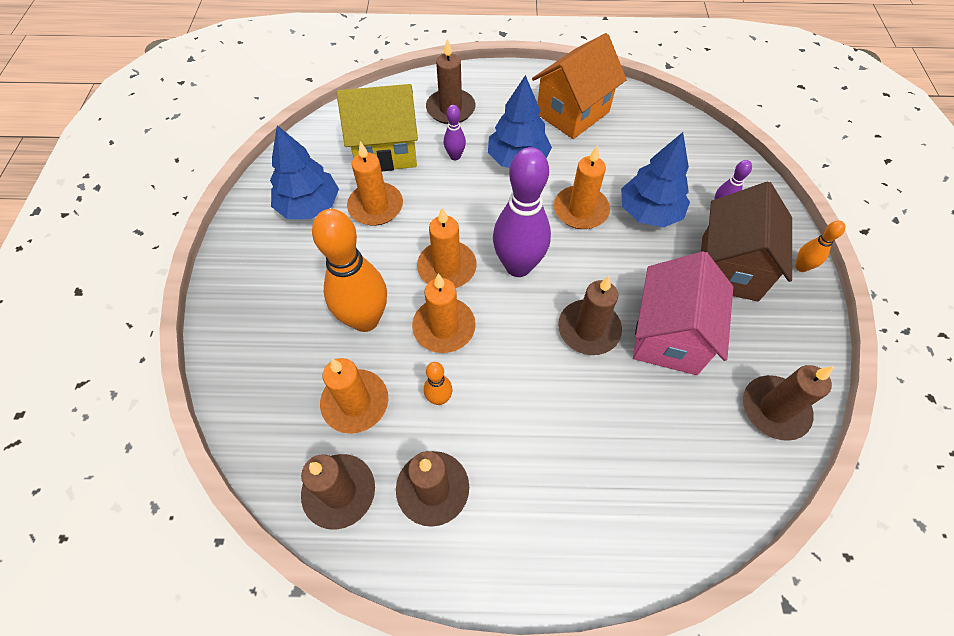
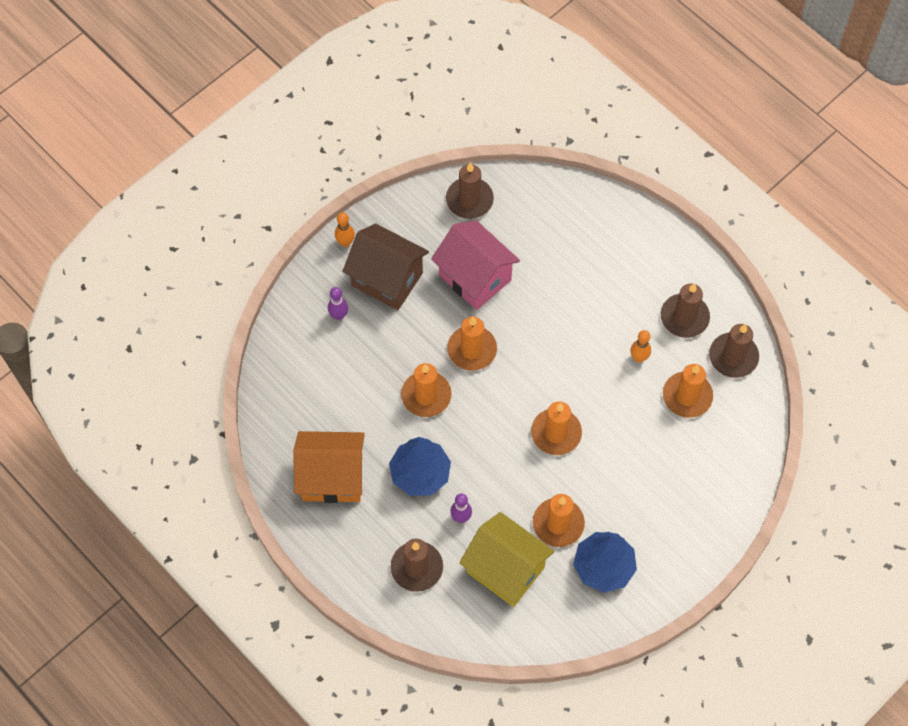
camera: 135 degrees left, 5 degrees up
(365, 319) = (639, 442): orange bowling pin -> none
(444, 327) = (596, 396): orange candle -> orange candle (472, 349)
(518, 266) = (511, 394): purple bowling pin -> none
(588, 329) = (514, 320): brown candle -> none
(649, 212) = (385, 354): blue tree -> none
(668, 336) = (475, 277): pink house -> pink house turned 75 degrees clockwise
(729, 268) = (387, 279): brown house -> brown house turned 60 degrees clockwise

